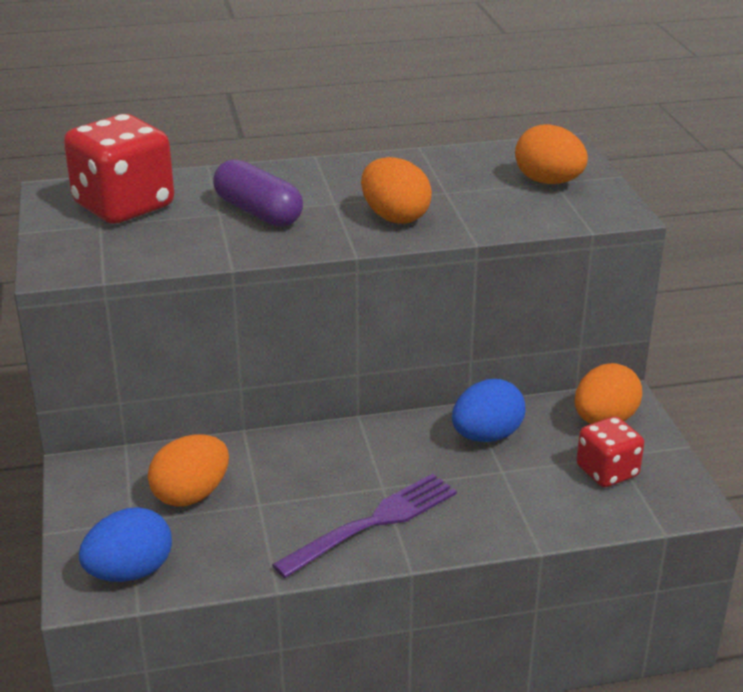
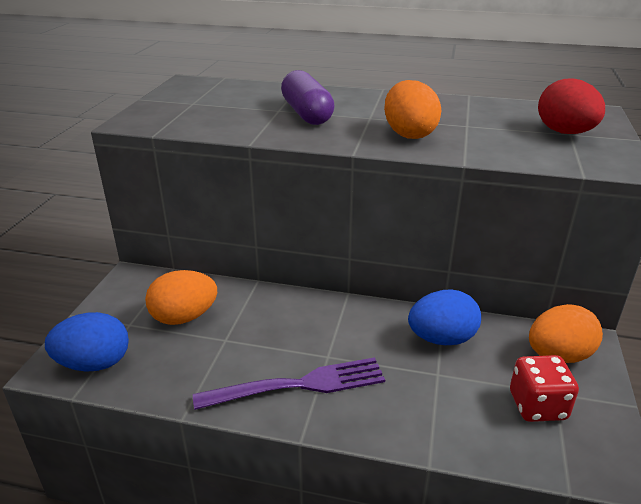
camera: 25 degrees right, 0 degrees up
(124, 206) = (220, 95): red dice -> none
(548, 182) = (565, 133): orange egg -> red egg

